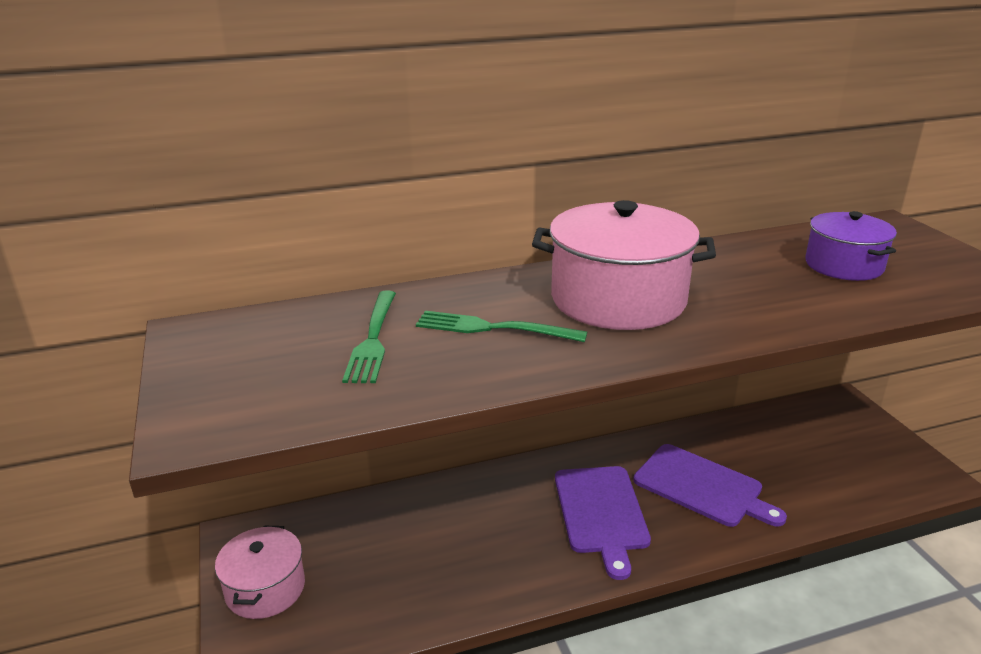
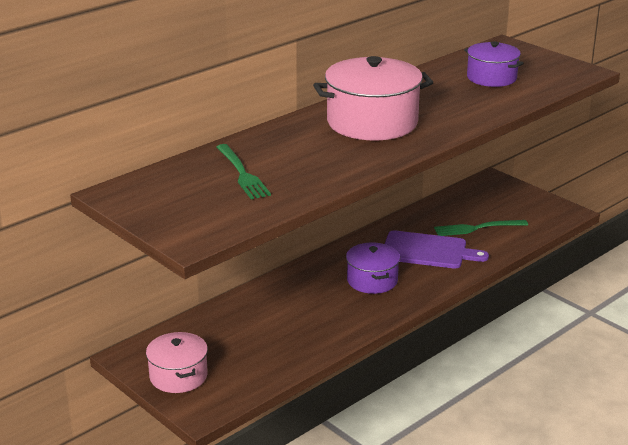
camera: 25 degrees left, 0 degrees up
(492, 328) = (310, 153): green fork -> green fork (476, 228)
(601, 512) = (372, 280): purple cutting board -> purple pot

